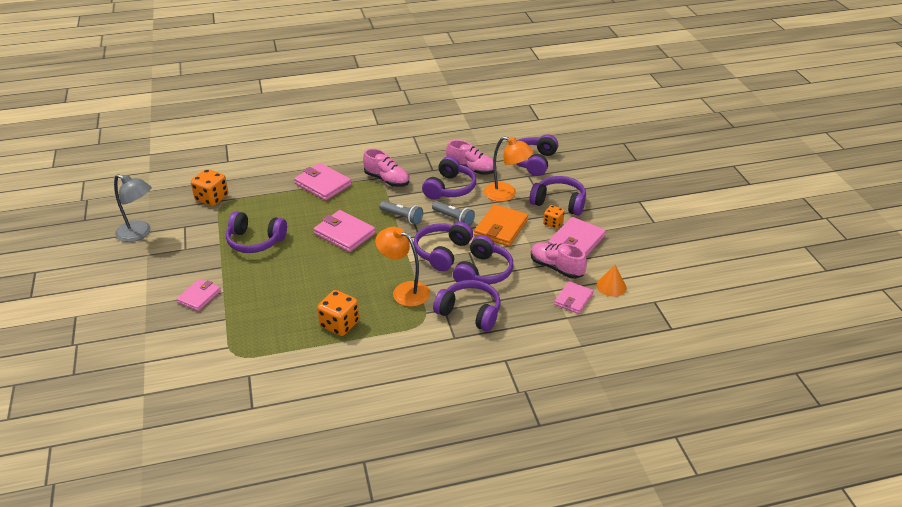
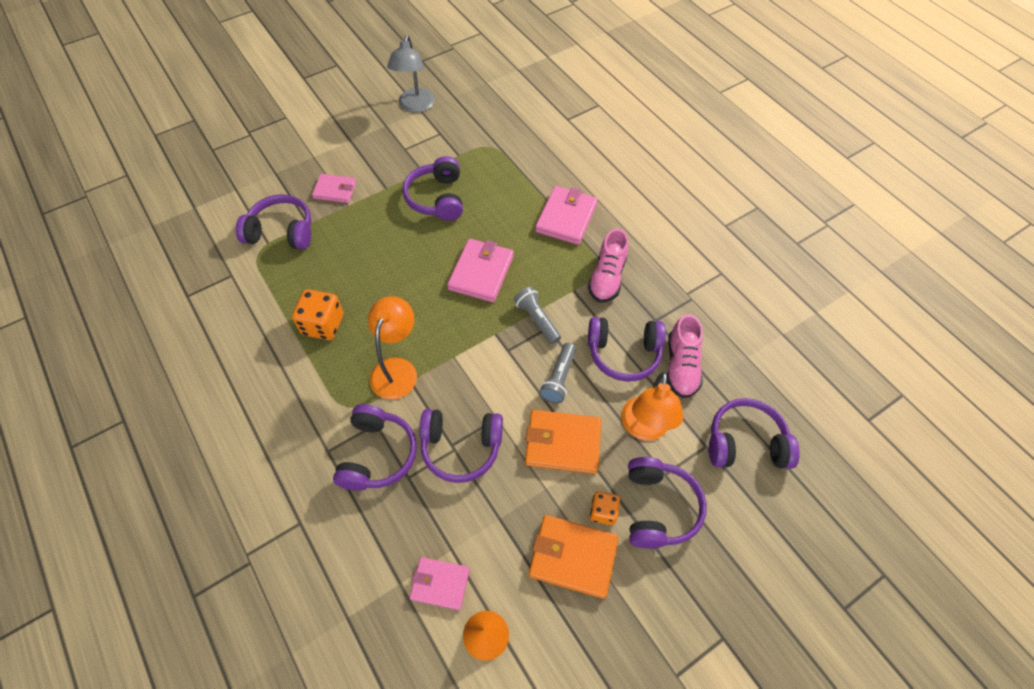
camera: 70 degrees right, 20 degrees up
(212, 198) = (495, 134): orange dice -> none
(402, 217) = (537, 320): grey flashlight -> grey flashlight turned 135 degrees clockwise
(442, 252) = (484, 387): purple headphones -> purple headphones (281, 231)
(556, 268) = (501, 542): pink shoe -> none
(576, 241) = (573, 557): pink wallet -> orange wallet

